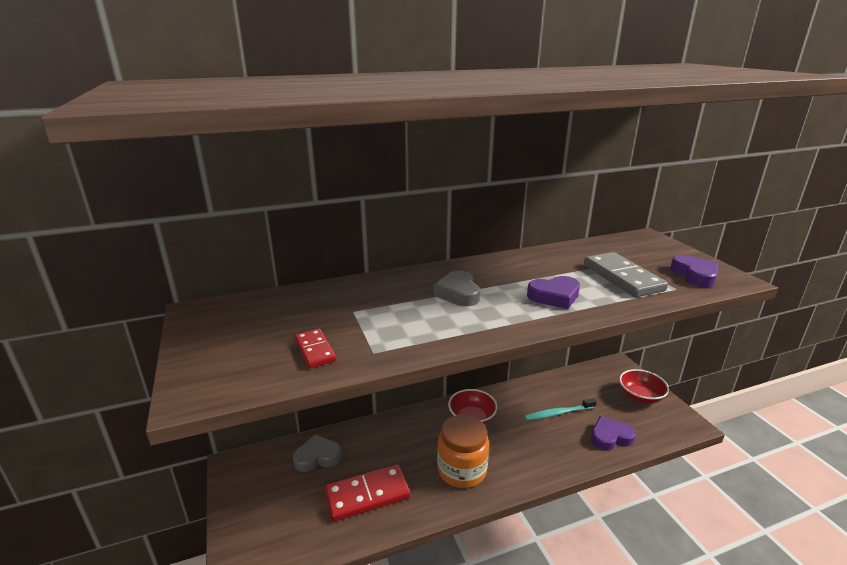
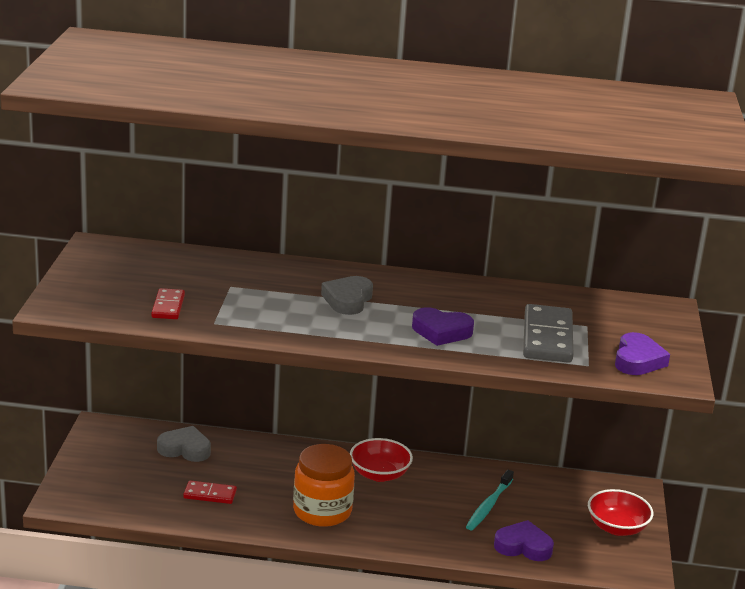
camera: 25 degrees right, 0 degrees up
(367, 495) = (210, 494): red domino -> red domino, size x0.56
(558, 413) = (488, 505): turquoise toothbrush -> turquoise toothbrush turned 75 degrees counterclockwise

